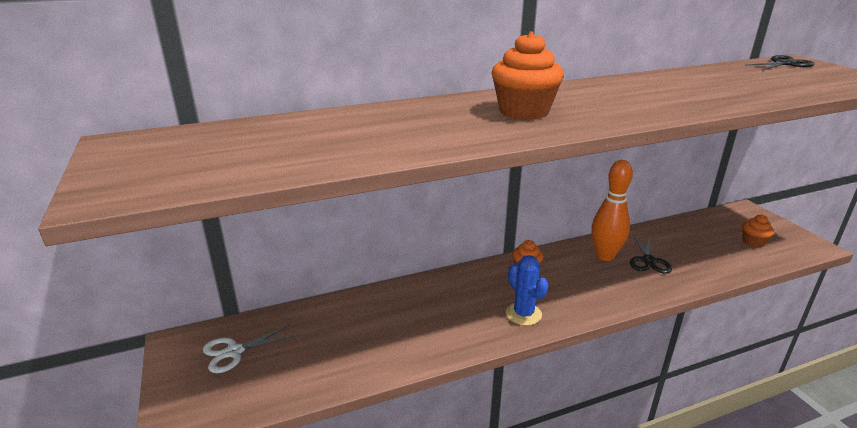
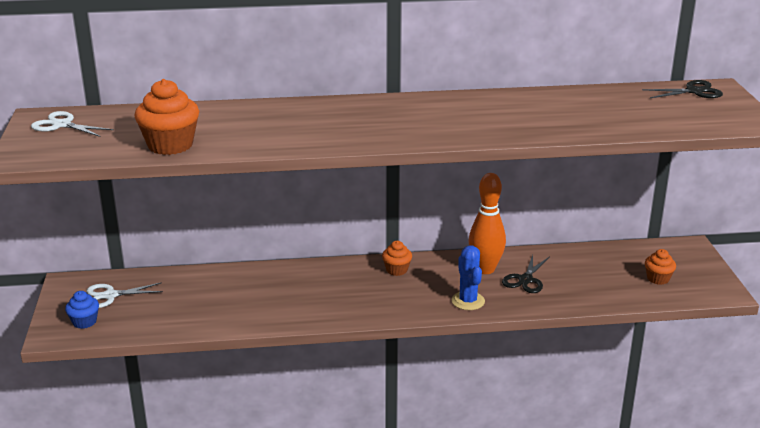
camera: 15 degrees right, 0 degrees up
(154, 148) = (62, 125): none -> white scissors
(212, 395) = (84, 322): none -> blue cupcake
(523, 314) = (365, 305): blue cactus -> blue cactus (468, 301)
(524, 112) = (359, 122): orange cupcake -> orange cupcake (170, 145)

